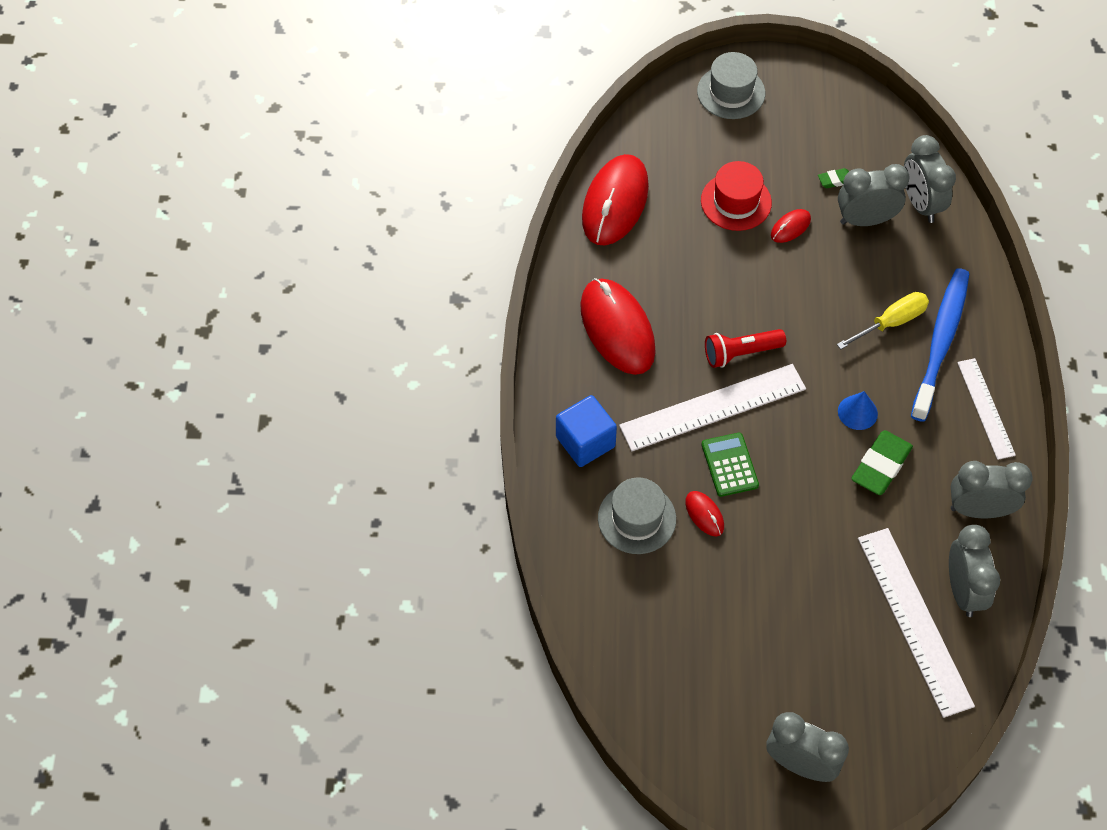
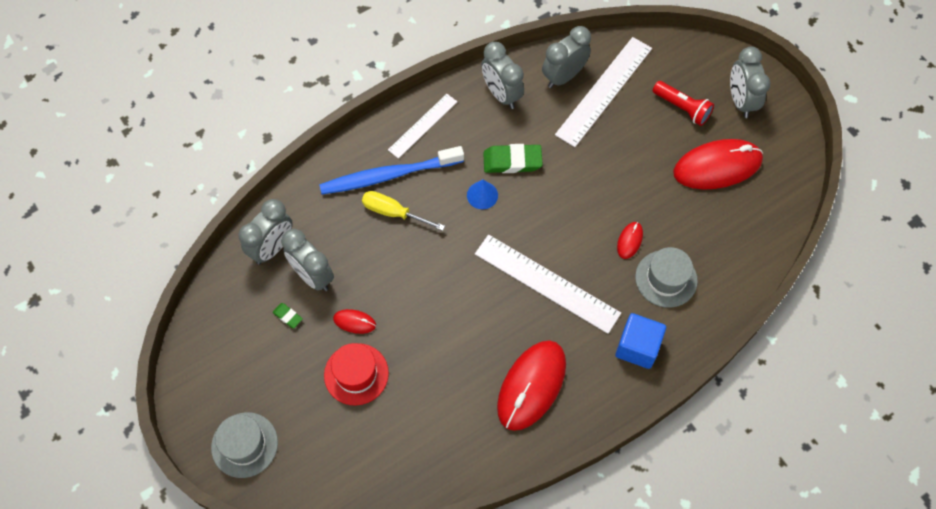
camera: 125 degrees left, 5 degrees up
(615, 203) = (418, 463): red mouse -> red mouse (717, 167)
(729, 465) = (582, 247): green calculator -> none
(741, 353) = (489, 291): red flashlight -> red flashlight (682, 108)

